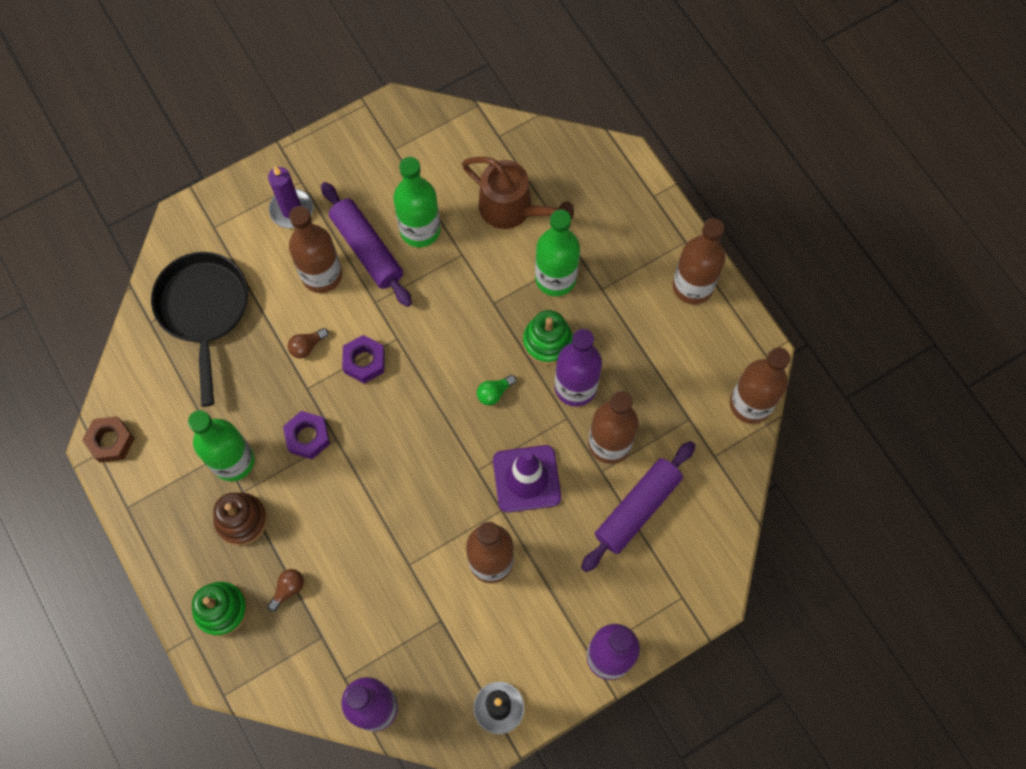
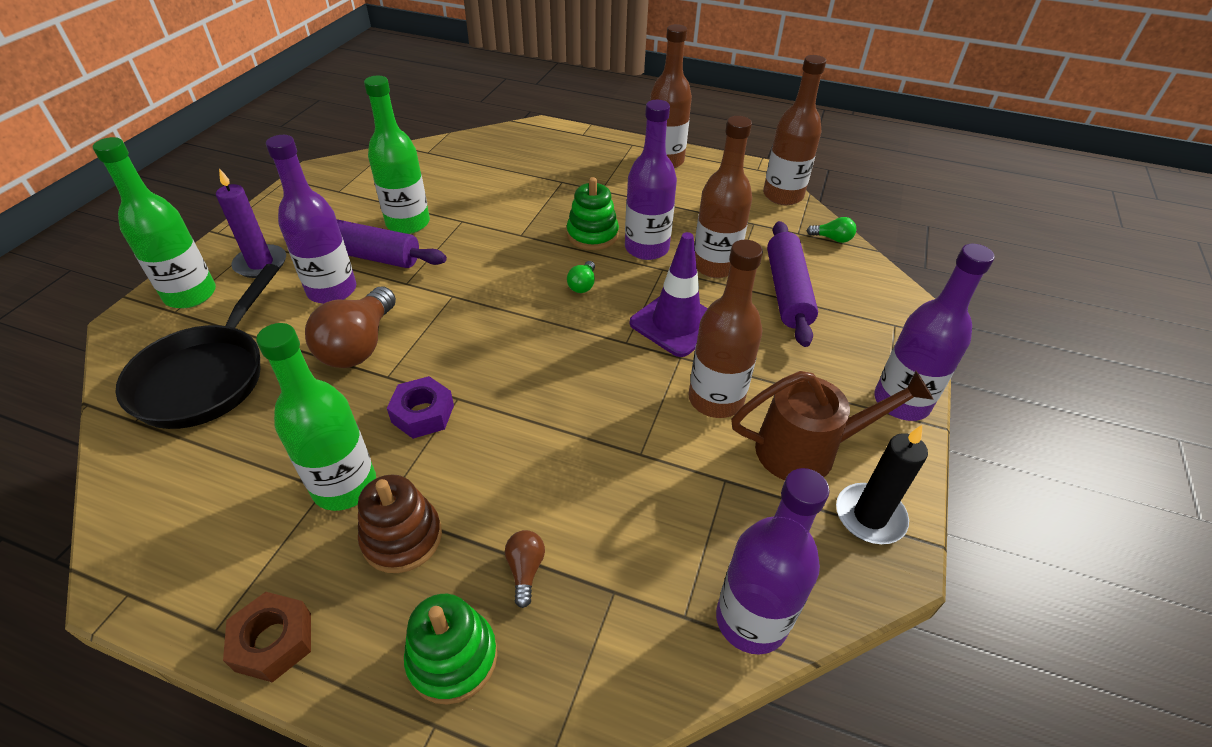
camera: 40 degrees left, 25 degrees down
(111, 441) = (141, 568): brown nut -> brown nut (273, 641)
(204, 310) = (206, 377): black pan -> black pan turned 120 degrees counterclockwise
(307, 346) = (359, 345): brown light bulb -> brown light bulb, size x2.15
(322, 275) = (332, 290): brown bottle -> purple bottle
(364, 361) = (433, 326): purple nut -> none
(513, 209) = (480, 181): brown watering can -> brown watering can (808, 450)
(555, 278) = (557, 200): green bottle -> green bottle (190, 294)
(735, 482) = (832, 239): none -> green light bulb

